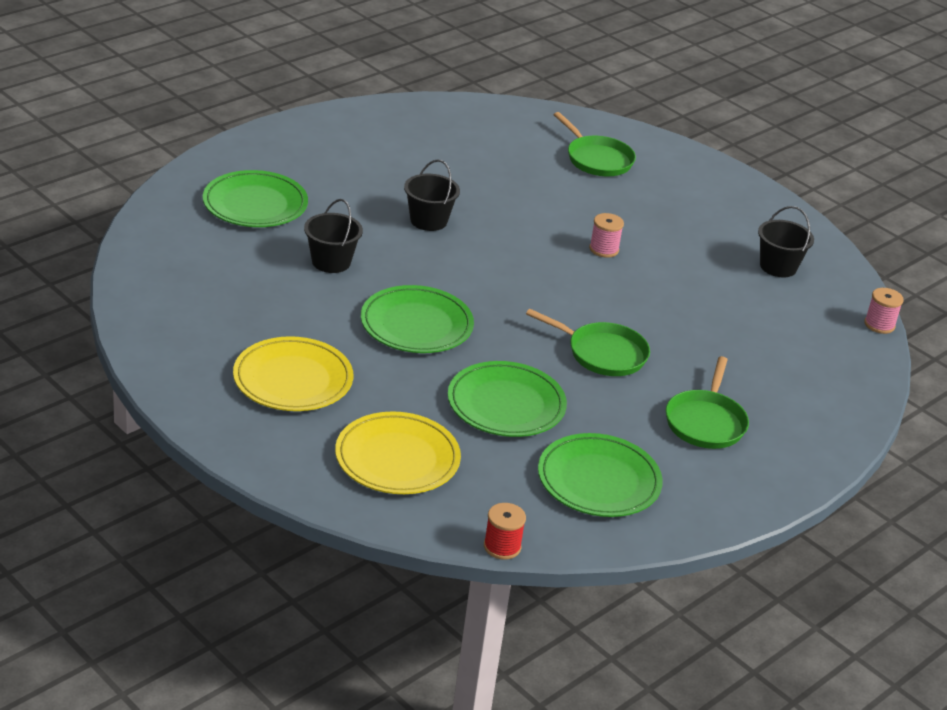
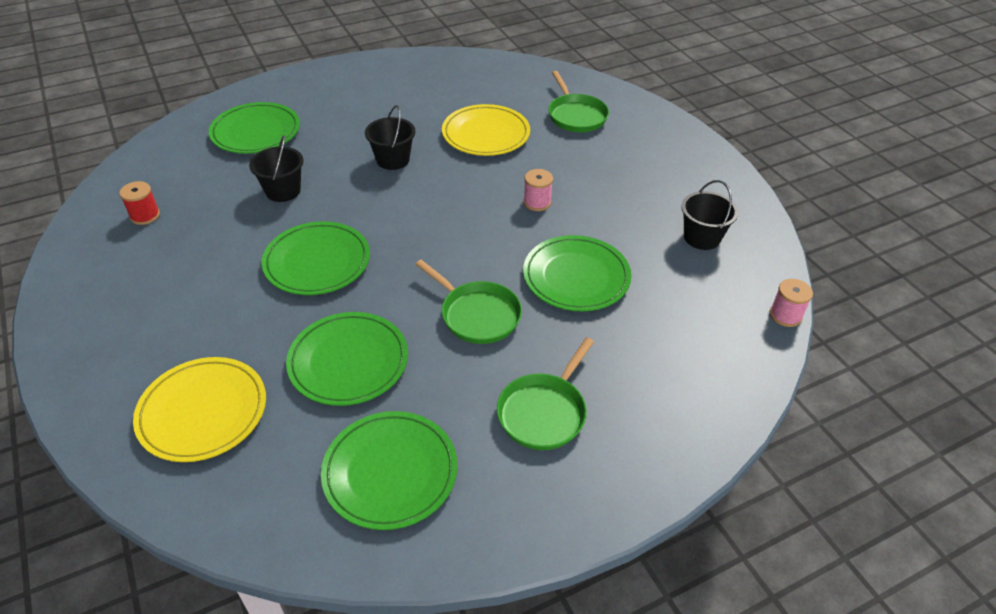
camera: 20 degrees right, 10 degrees up
(293, 380) = (167, 307): yellow plate -> yellow plate (486, 134)
(502, 547) = (237, 546): red spool -> red spool (145, 215)
(677, 312) = (576, 277): none -> green plate

